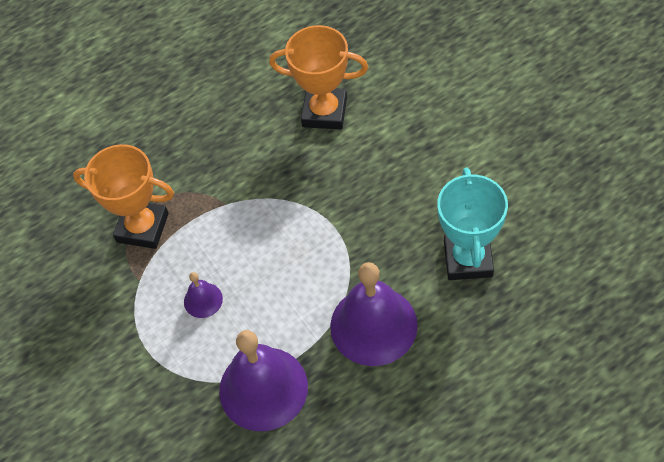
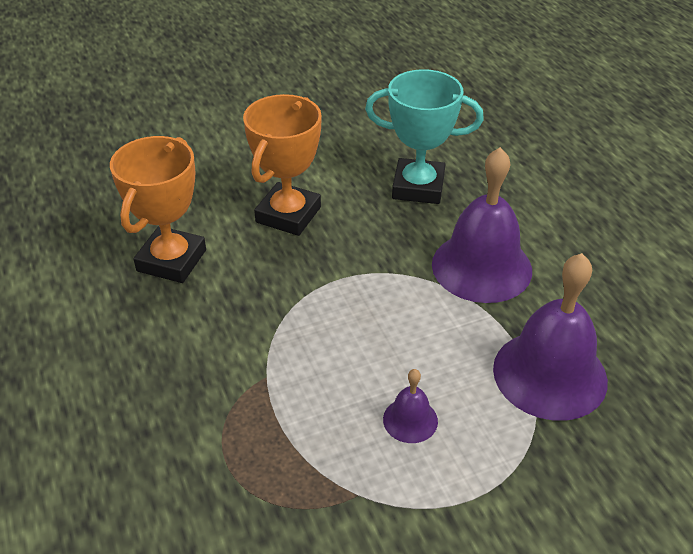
camera: 85 degrees left, 15 degrees down
(142, 228) = (266, 480): orange trophy -> orange trophy (288, 215)

